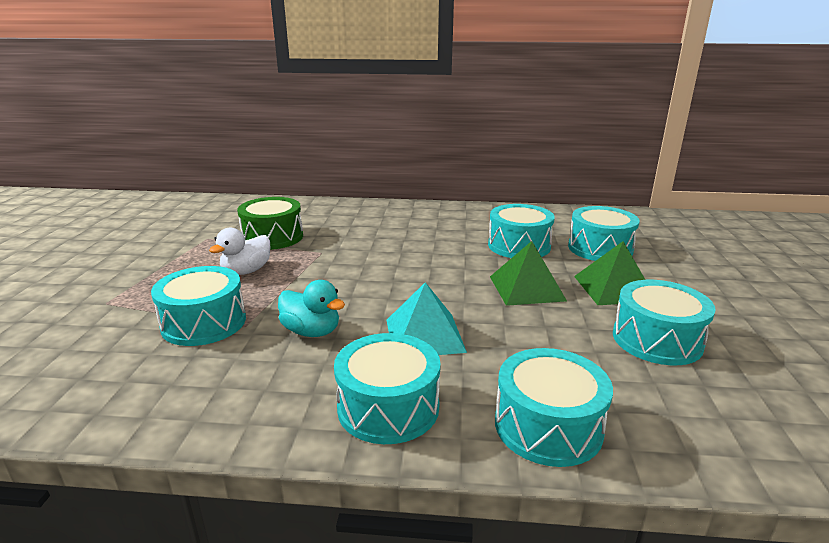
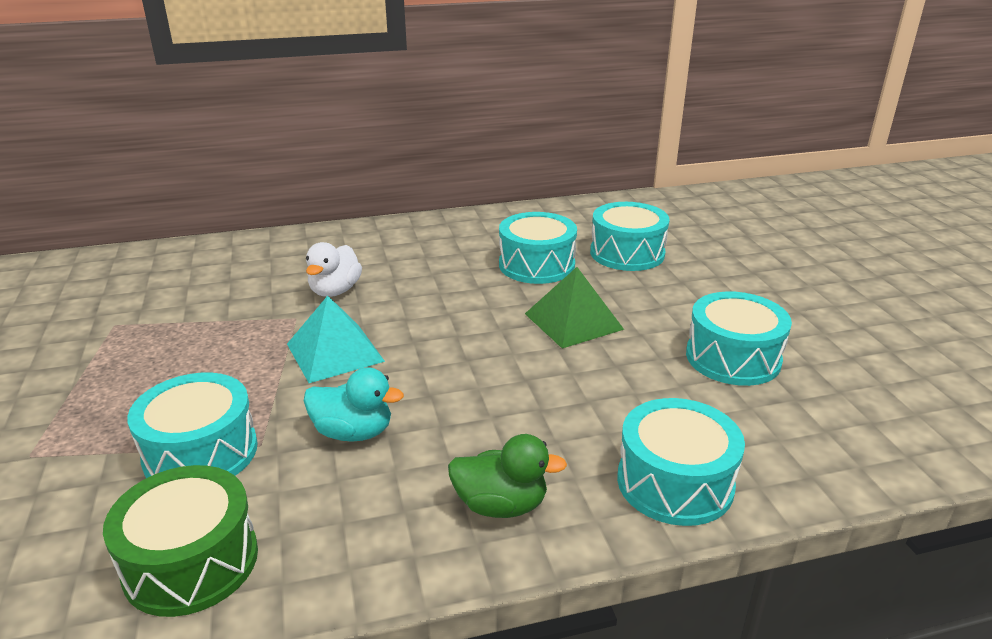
camera: 20 degrees left, 5 degrees up
(246, 271) = (209, 365): white duck -> white duck (335, 291)
(273, 237) = (212, 306): green drum -> green drum (191, 562)
(388, 407) = (501, 505): turquoise drum -> green duck
(424, 335) = (491, 406): turquoise pyramid -> turquoise pyramid (335, 352)
(614, 288) = (664, 303): green pyramid -> none

